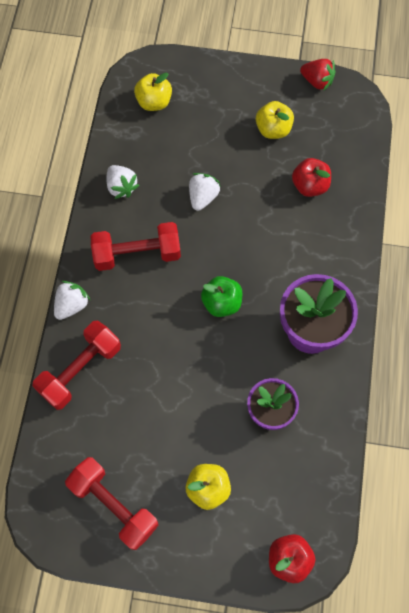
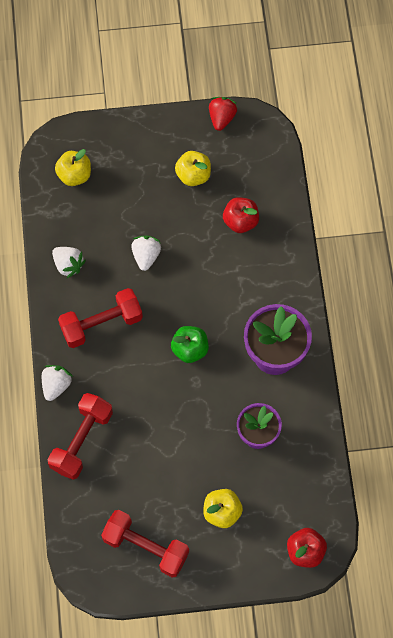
camera: 15 degrees left, 0 degrees up
(317, 81) = (221, 118): red strawberry -> red strawberry turned 90 degrees counterclockwise

